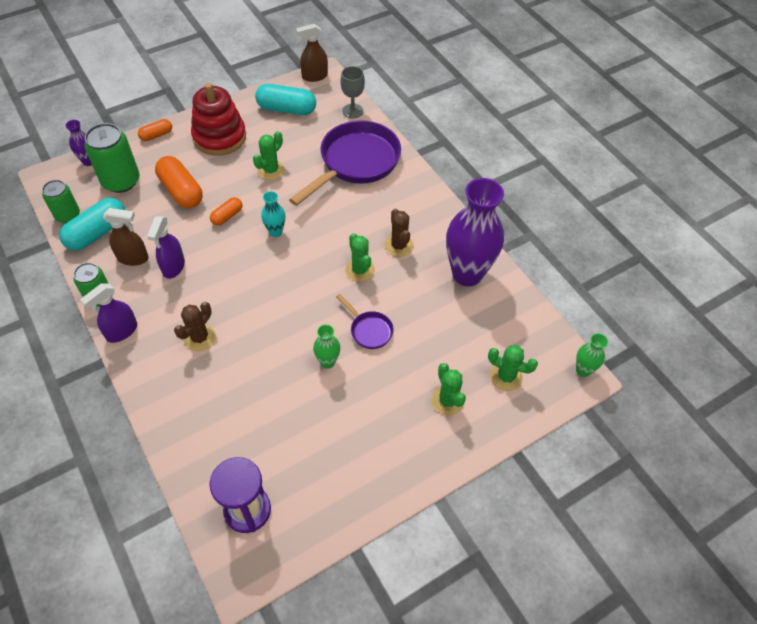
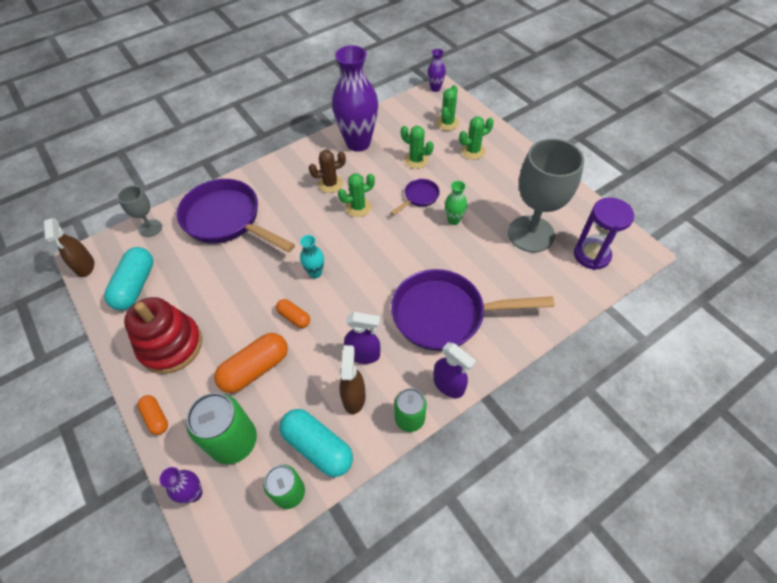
camera: 90 degrees left, 0 degrees up
(199, 338) = (445, 315): brown cactus -> purple pan
(271, 170) = (230, 288): green cactus -> green cactus (416, 160)
(293, 444) = (531, 234): none -> grey goblet
(583, 370) = (435, 88): green vase -> purple vase

